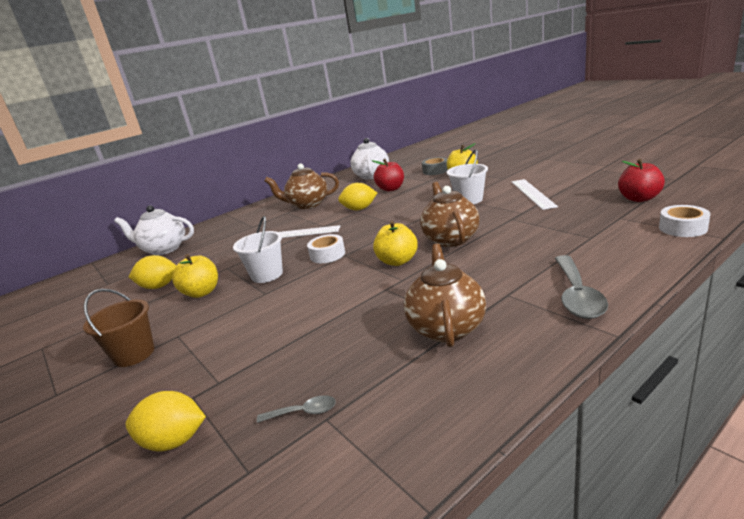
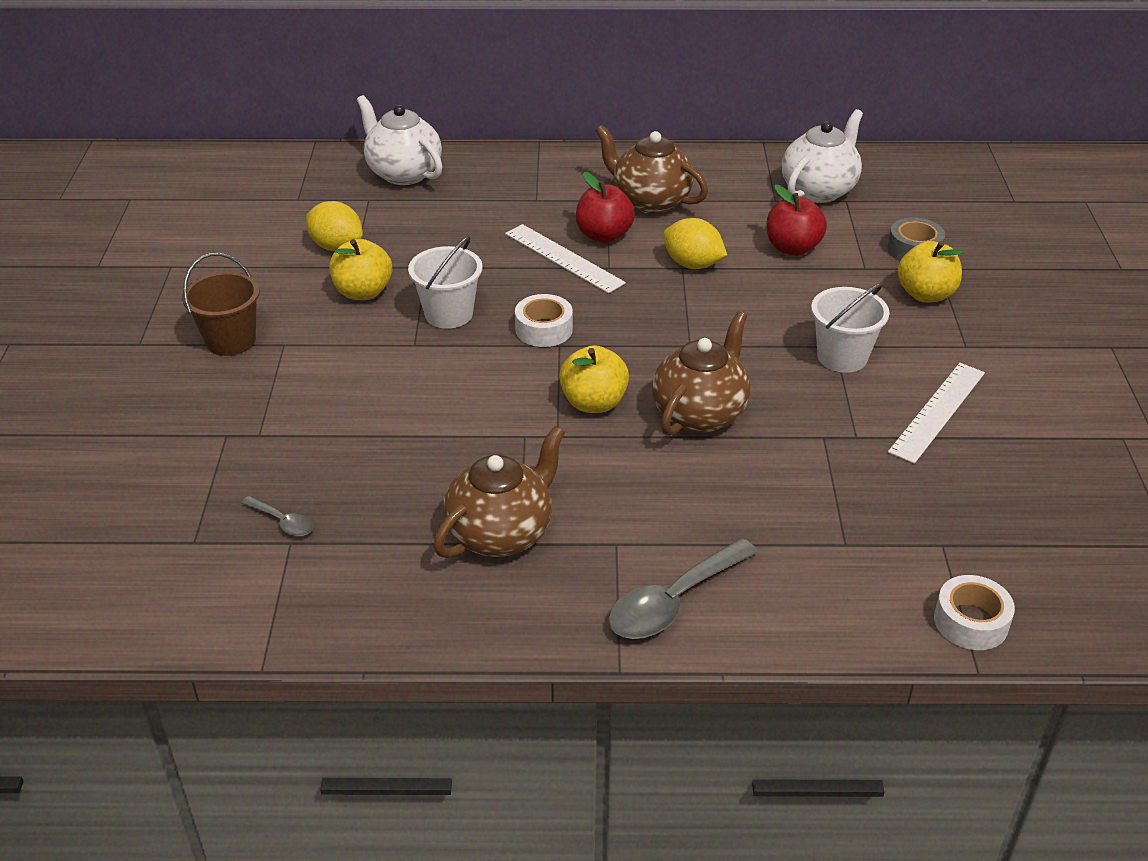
camera: 35 degrees right, 15 degrees up
(174, 441) = (175, 471): yellow lemon -> none
(639, 198) = (1039, 535): red apple -> red apple (604, 235)

